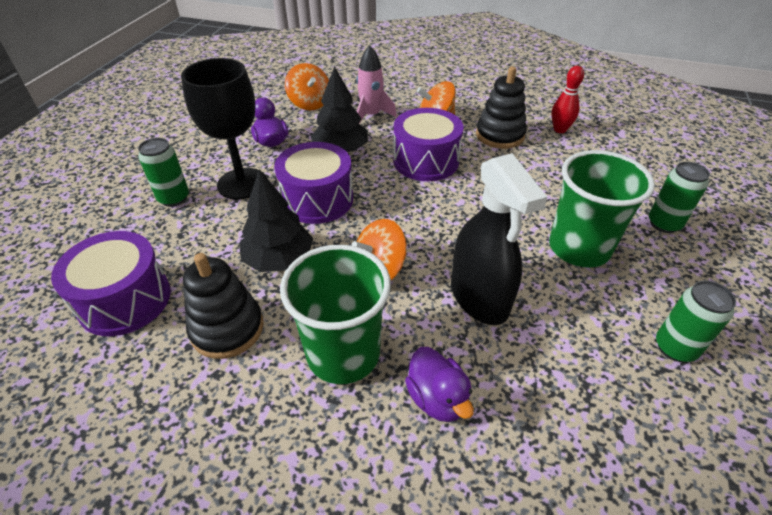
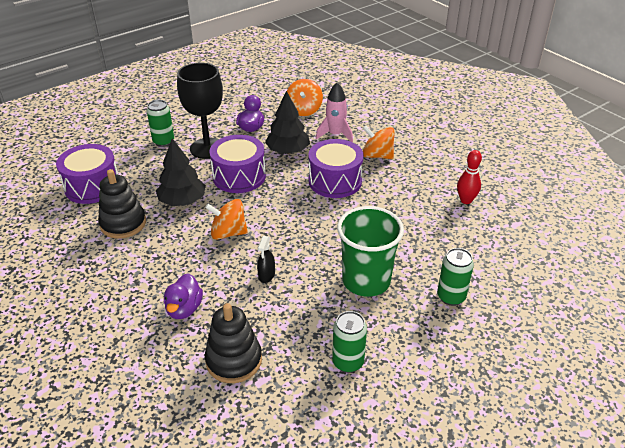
camera: 35 degrees right, 5 degrees down
(343, 354) = (163, 264): green cup -> none
(479, 297) = (266, 275): black spray bottle -> black spray bottle, size x0.43
(500, 135) = (411, 185): black stacking toy -> black stacking toy (234, 360)

